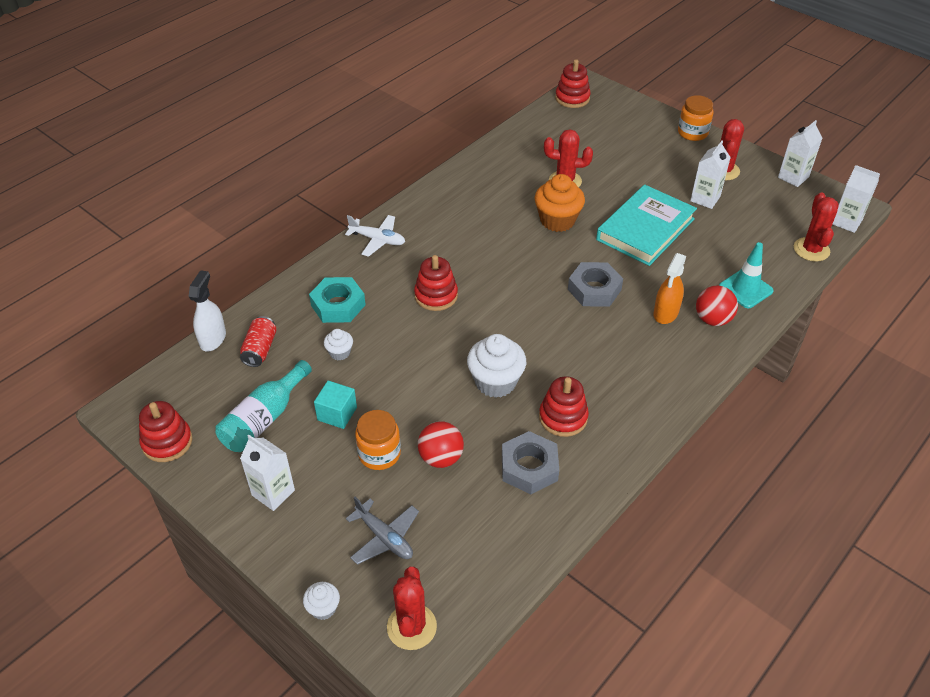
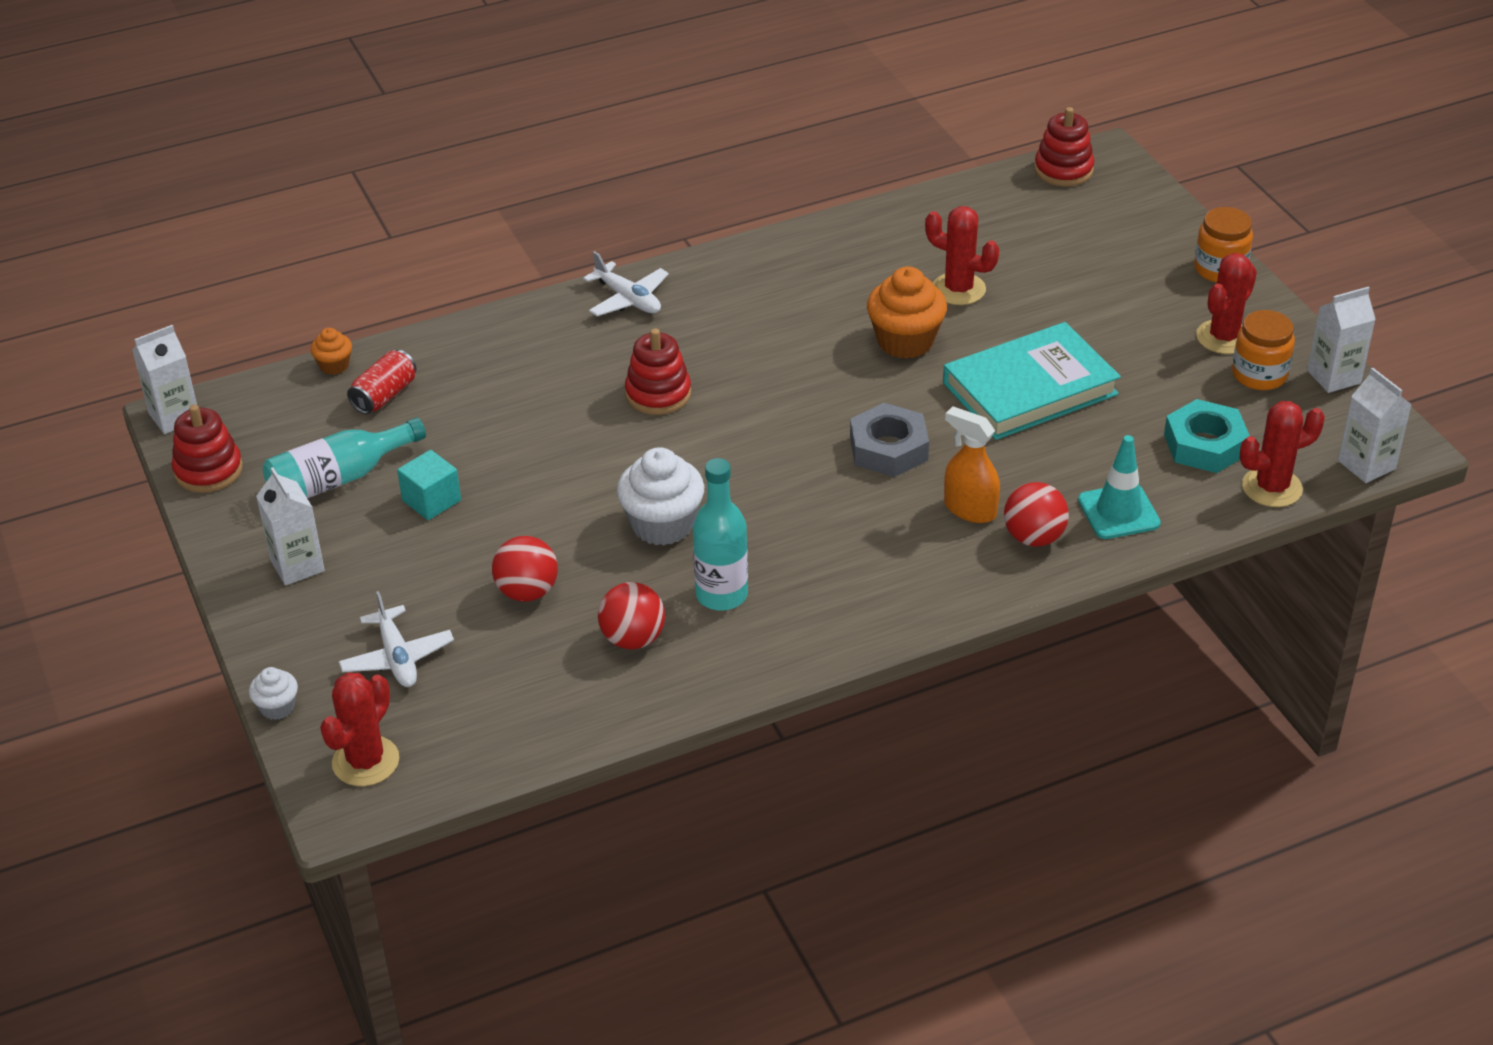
camera: 25 degrees right, 5 degrees down
(213, 339) = (334, 365): white spray bottle -> orange cupcake
(338, 305) = (519, 369): turquoise nut -> turquoise nut (1205, 445)
(340, 353) = (482, 429): white cupcake -> none
(379, 454) = (453, 563): orange jar -> orange jar (1259, 375)
(384, 537) = (397, 657): grey plane -> white plane
(529, 467) = (633, 639): grey nut -> red ball
(563, 417) = (721, 595): red stacking toy -> turquoise bottle
(665, 313) = (970, 509): orange spray bottle -> orange spray bottle turned 75 degrees clockwise
(705, 199) = (1160, 371): white carton -> white carton (174, 417)
(811, 249) = (1271, 487): red cactus -> red cactus turned 45 degrees clockwise

